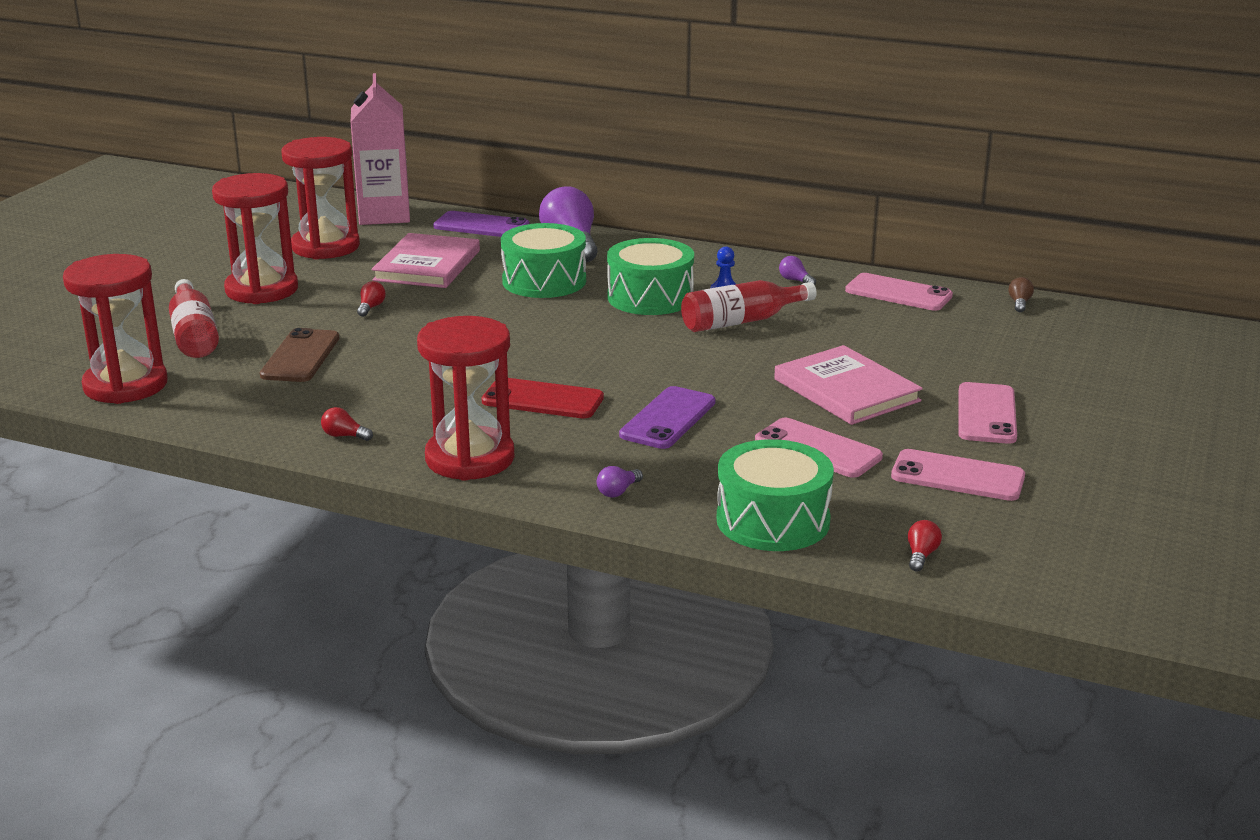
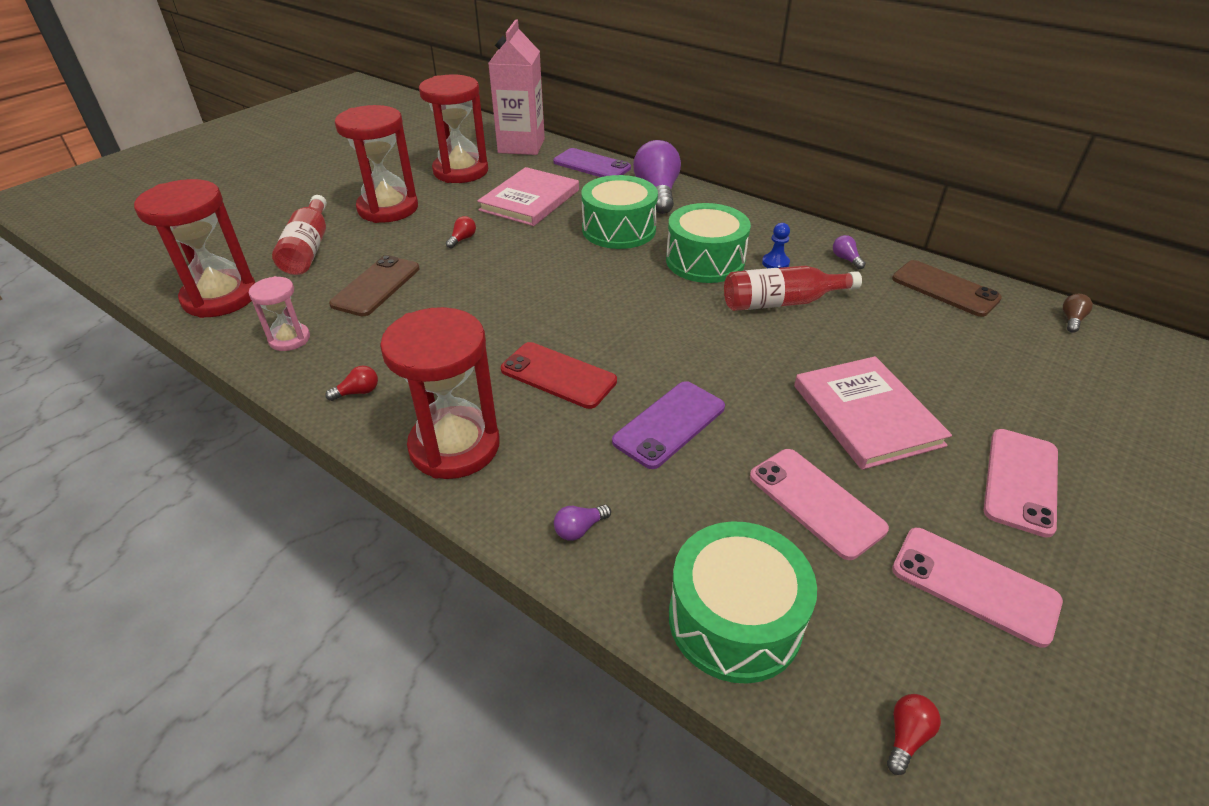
camera: 15 degrees right, 15 degrees up
(237, 408) = (289, 339): none -> pink hourglass
(344, 436) = (358, 392): red light bulb -> red light bulb turned 120 degrees clockwise
(898, 293) = (945, 289): pink phone -> brown phone

